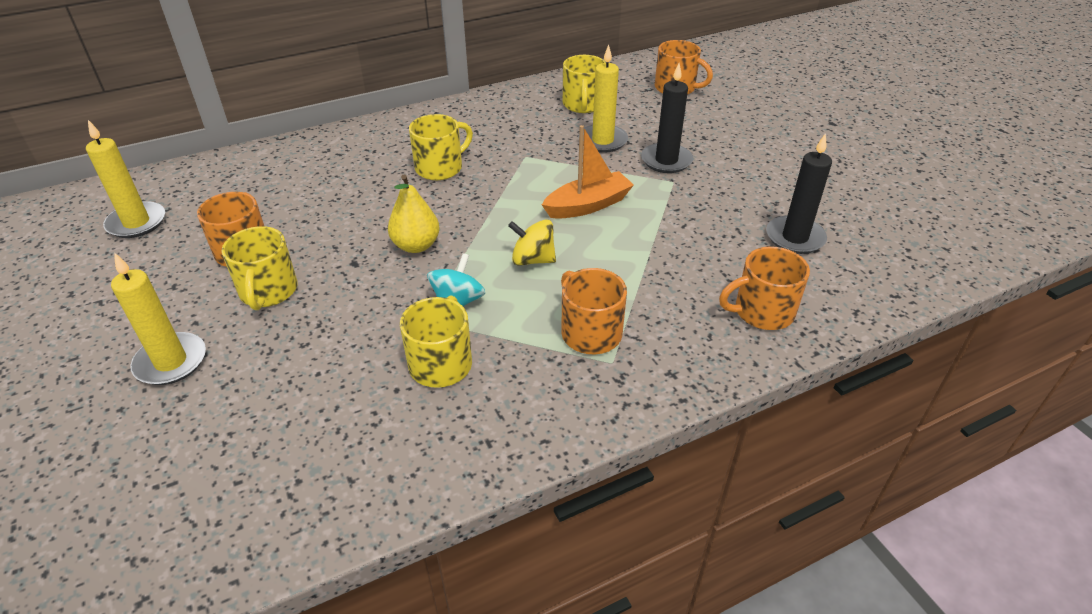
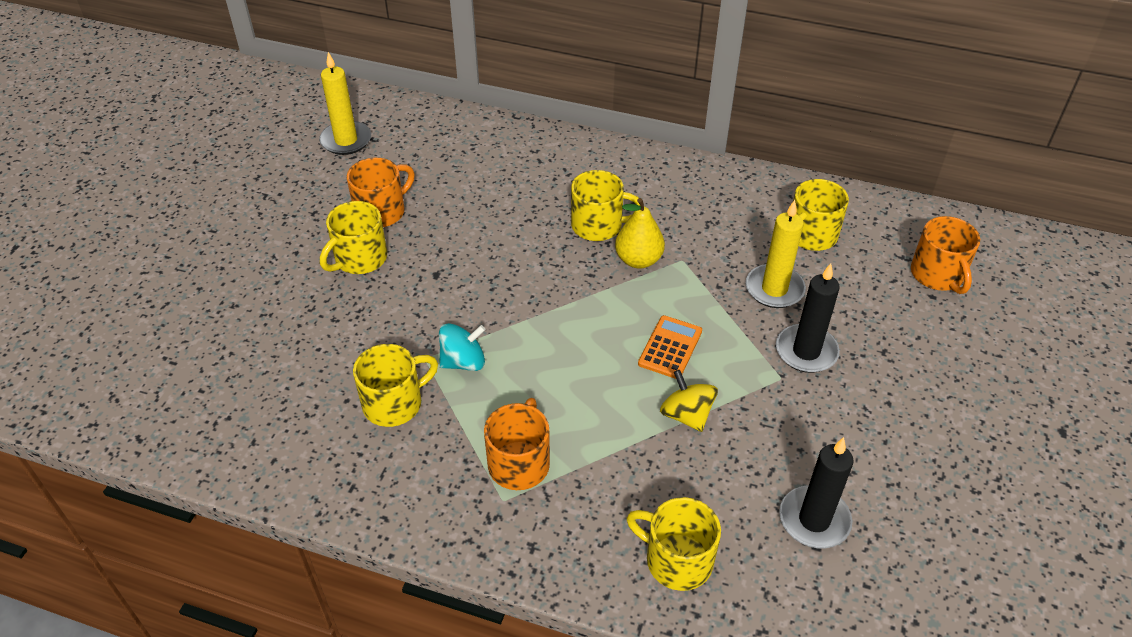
camera: 45 degrees right, 5 degrees up
(171, 362) = (254, 274): yellow candle -> none
(416, 245) = (493, 290): yellow pear -> yellow pear (638, 260)
(533, 259) = (560, 366): yellow spinning top -> yellow spinning top (686, 415)
(588, 205) = (670, 347): orange boat -> orange calculator
(762, 312) = (677, 560): orange mug -> yellow mug

